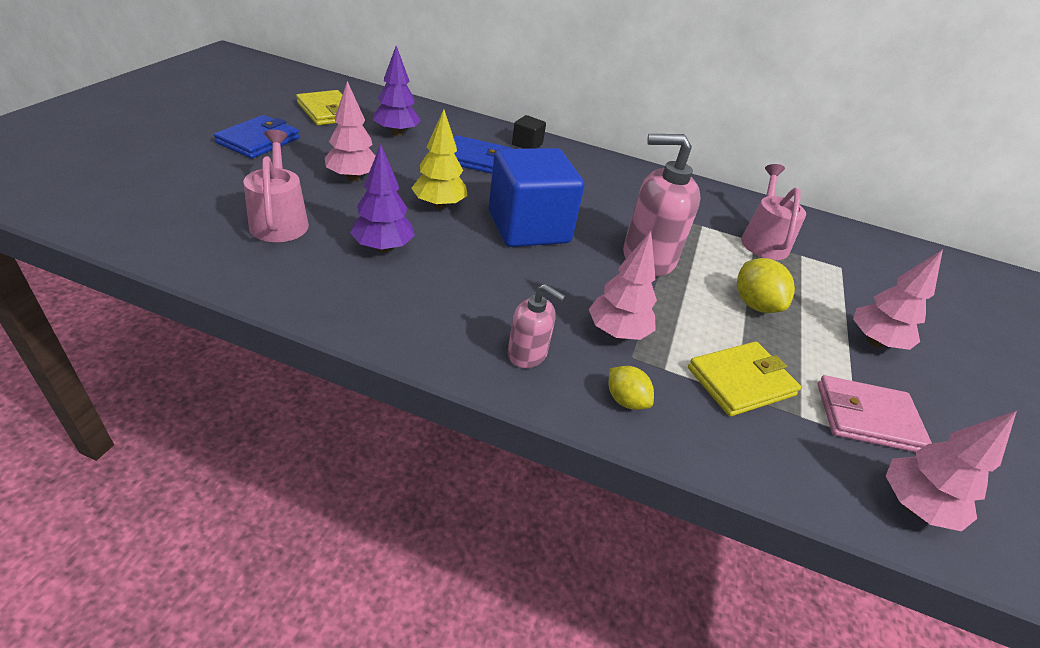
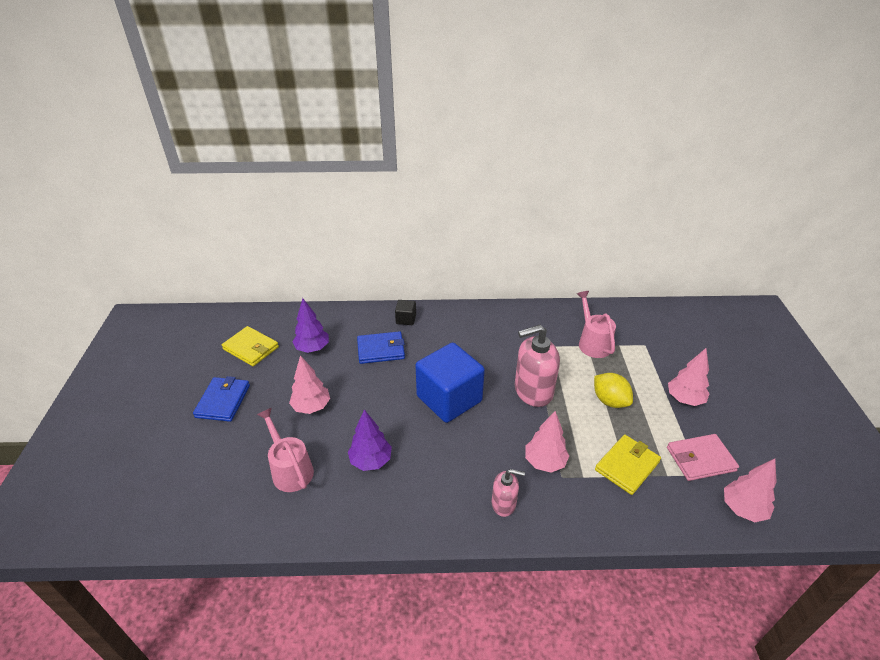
camera: 15 degrees left, 0 degrees up
(439, 205) = (383, 406): yellow tree -> none
(625, 400) = (573, 511): yellow lemon -> none

